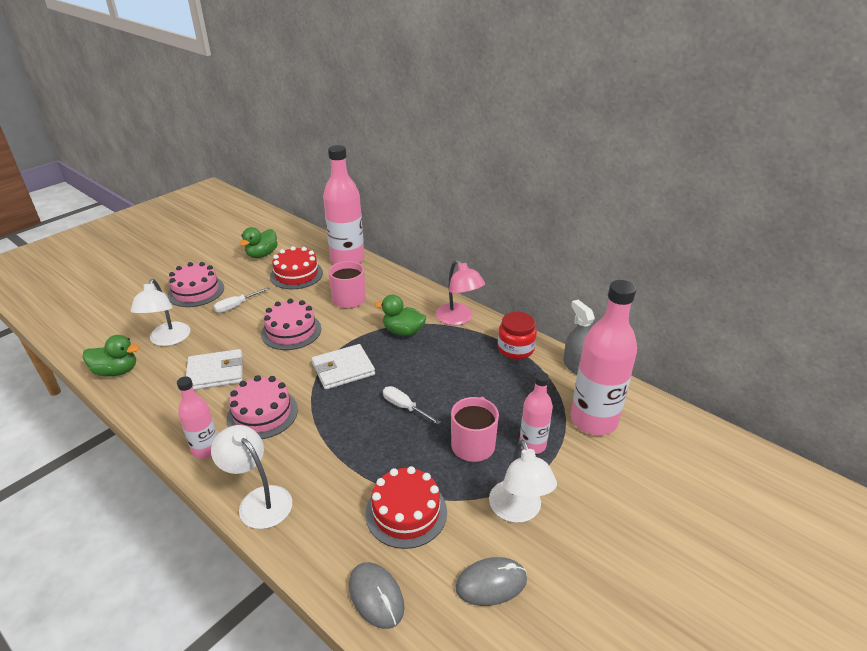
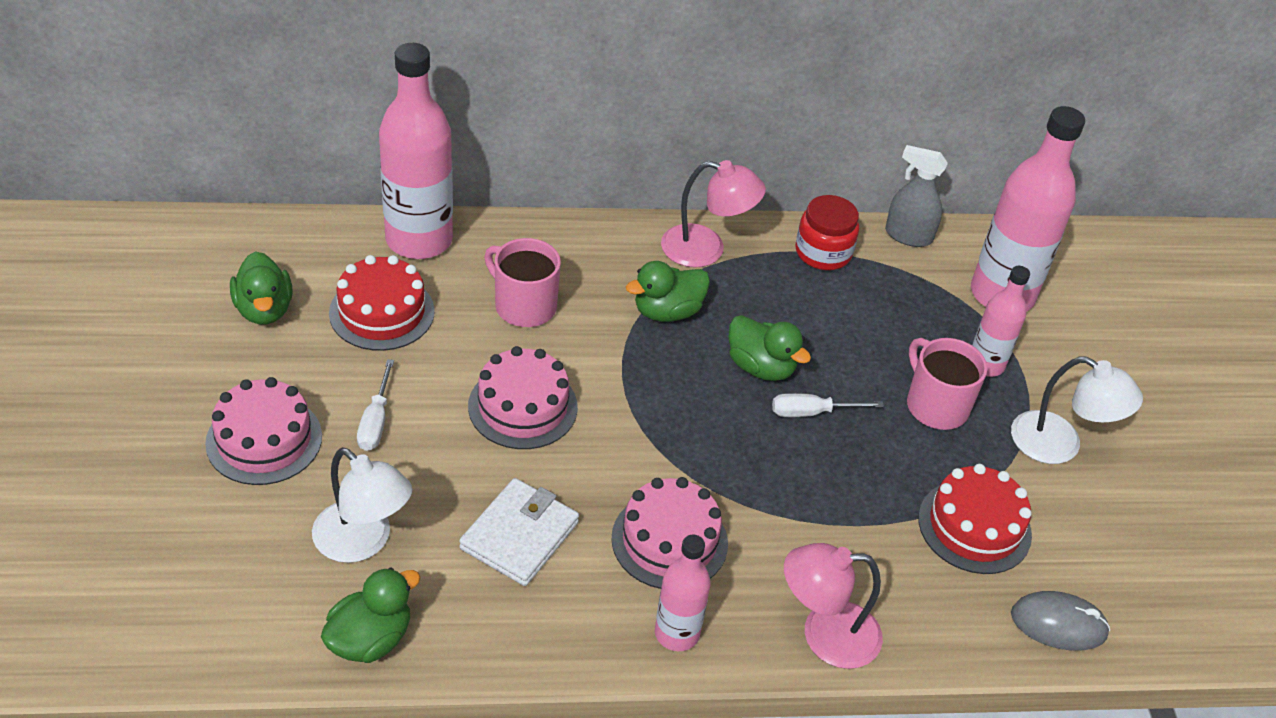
camera: 50 degrees left, 10 degrees up
(259, 500) = (825, 634): white lamp -> pink lamp
(343, 369) = (674, 414): white wallet -> none
(410, 375) = (761, 367): none -> green duck
(491, 583) = (1123, 531): grey mouse -> none

